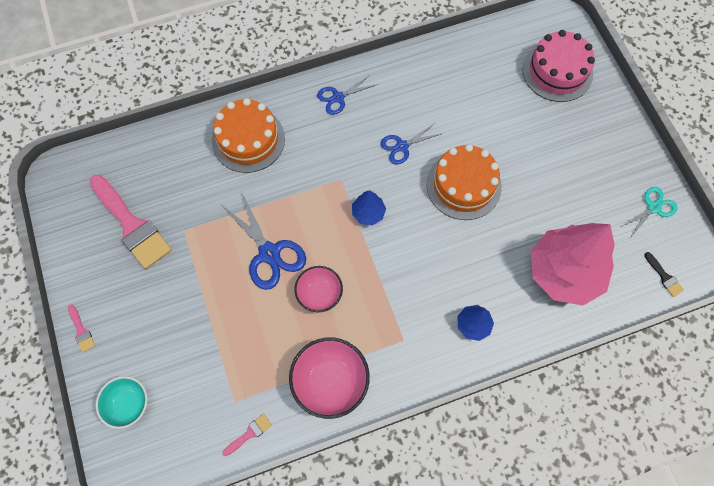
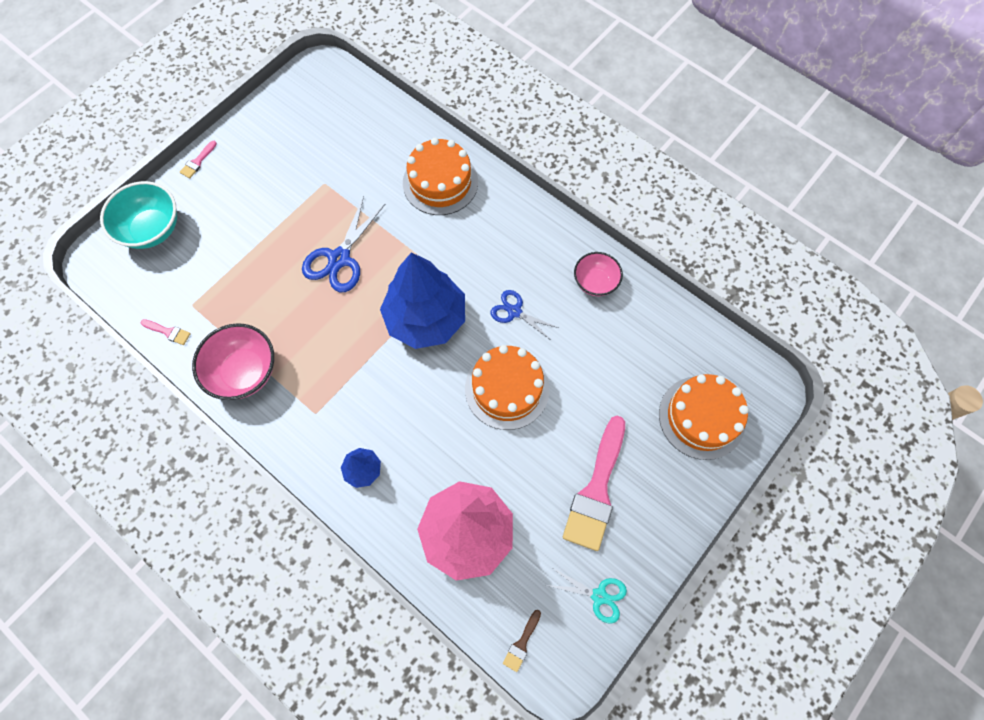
camera: 60 degrees right, 0 degrees up
(128, 404) = (152, 229): turquoise bowl -> turquoise bowl, size x1.56
(131, 225) = (307, 143): pink brush -> pink brush (596, 490)
(319, 294) = (322, 319): pink bowl -> pink bowl (595, 282)
(338, 97) = (531, 230): blue scissors -> none
(368, 213) = (426, 318): blue tree -> blue tree, size x2.28
(557, 71) = (701, 417): pink cake -> orange cake
(664, 276) = (522, 643): black brush -> brown brush

